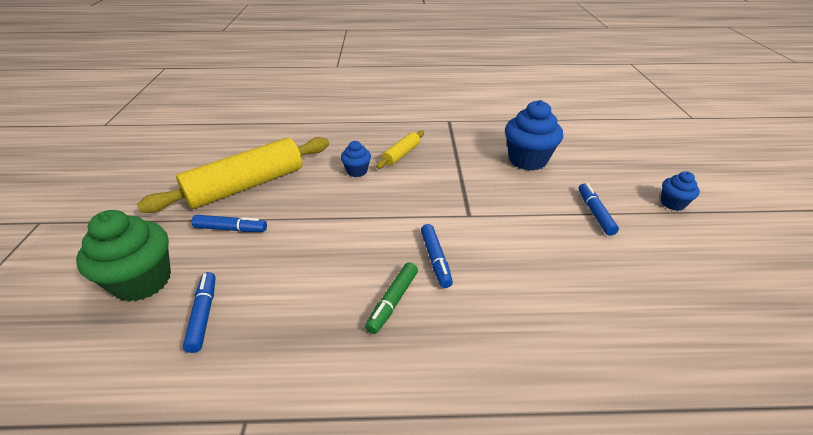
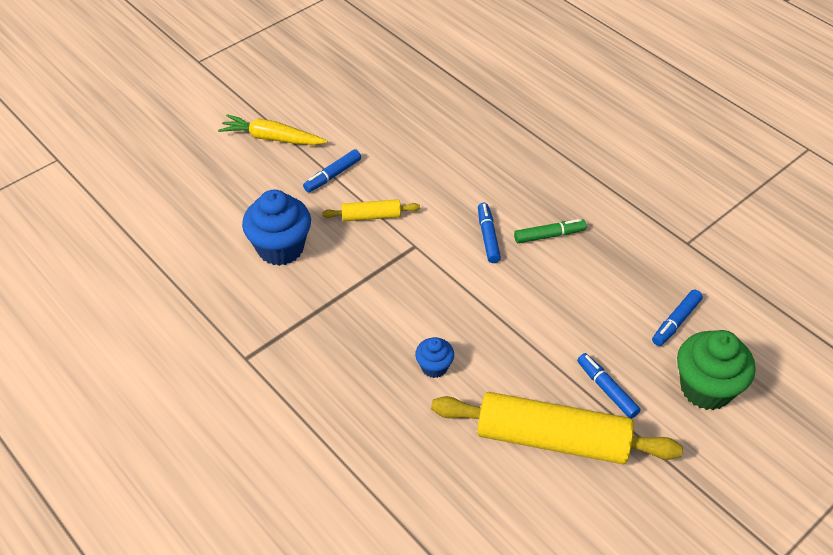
camera: 130 degrees left, 10 degrees up
(401, 154) = (367, 352): yellow rolling pin -> yellow rolling pin (371, 216)
(435, 259) = (488, 237): blue marker -> blue marker turned 45 degrees counterclockwise
(672, 203) = (272, 138): blue cupcake -> yellow carrot

